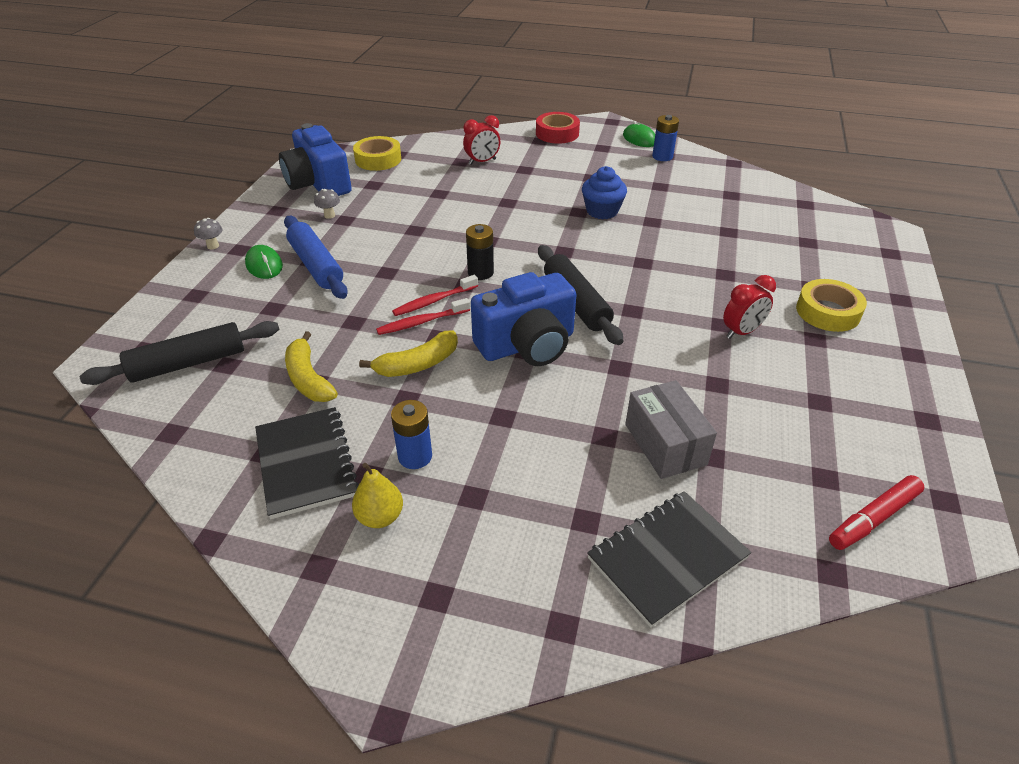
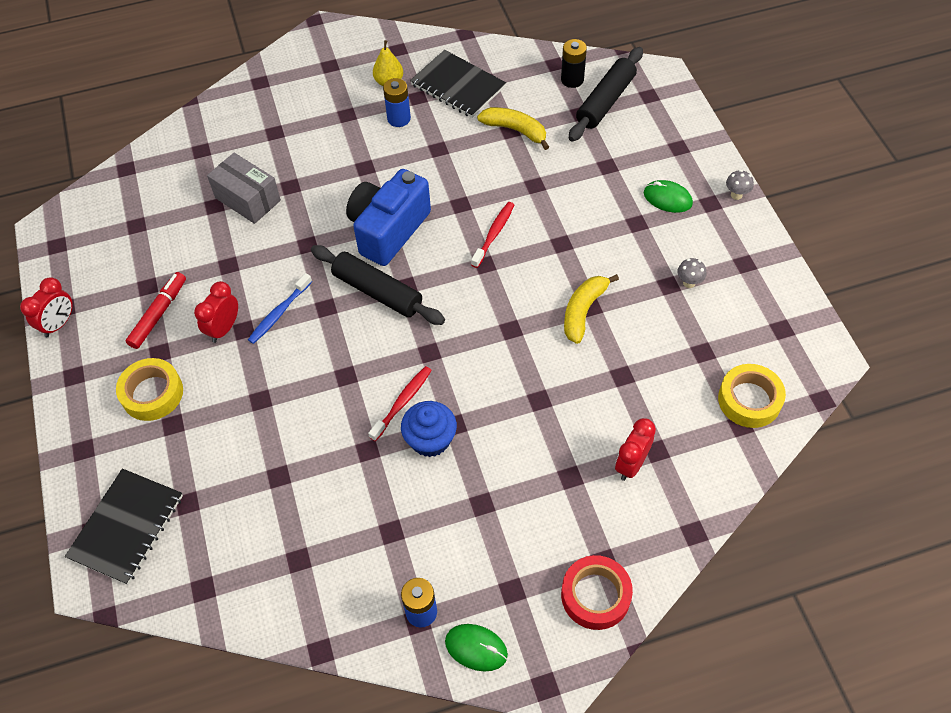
camera: 150 degrees right, 15 degrees up
(316, 265) = (626, 220): blue rolling pin -> none
(318, 183) = (757, 322): blue camera -> none
(417, 364) = (454, 175): yellow banana -> yellow banana (583, 311)
(422, 322) = (484, 210): red toothbrush -> red toothbrush (402, 402)
(480, 272) = (483, 284): black battery -> black battery (572, 80)
(667, 558) = (220, 134): black notebook -> black notebook (126, 527)
(680, 323) = (279, 313): none -> blue toothbrush
(873, 518) = (103, 211): red marker -> red marker (159, 314)
(934, 406) = (59, 324): none -> red clock

